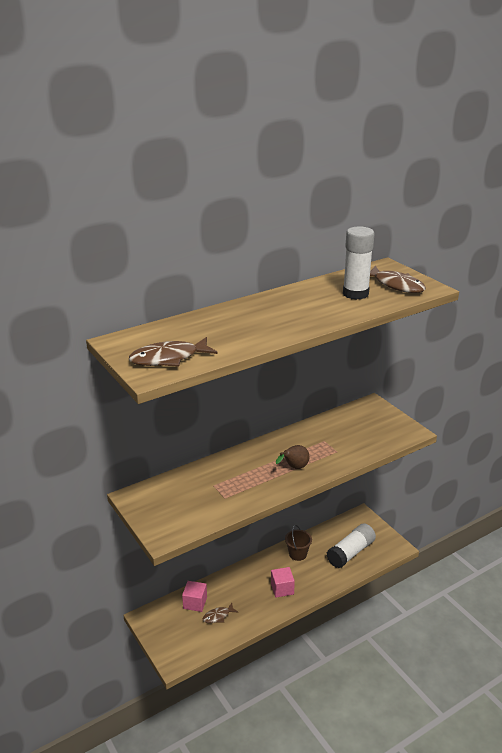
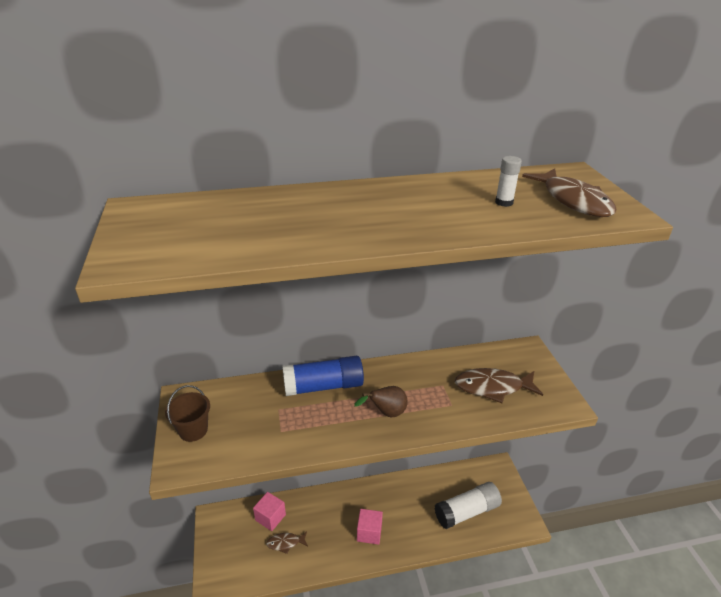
camera: 20 degrees right, 5 degrees up
(168, 358) = (170, 244): brown fish -> brown fish (492, 387)
(237, 462) = (323, 386): none -> blue glue stick
(297, 554) = (405, 493): brown bucket -> brown bucket (193, 430)
(355, 294) = (504, 202): white glue stick -> white glue stick, size x0.47

